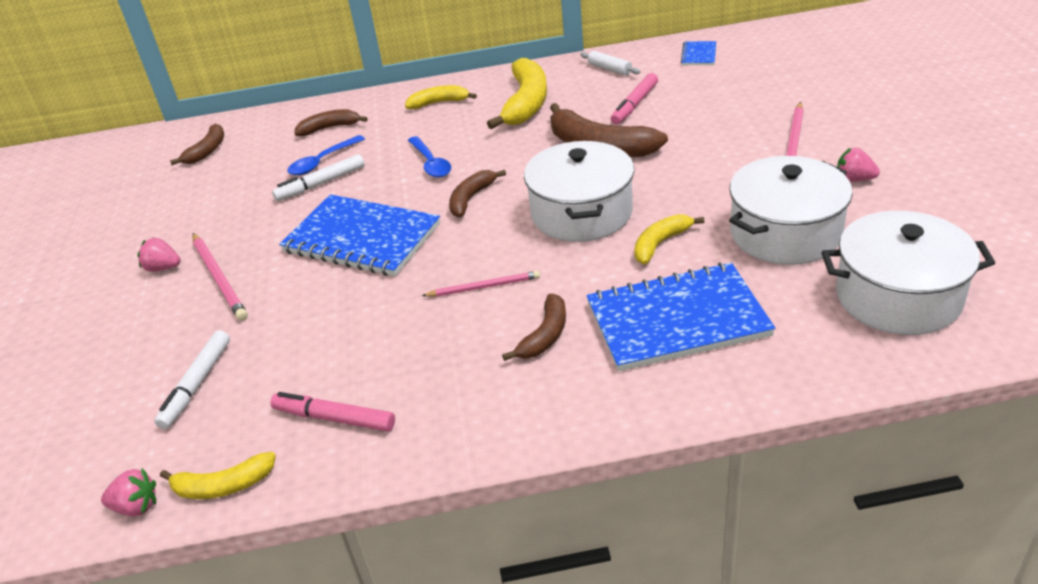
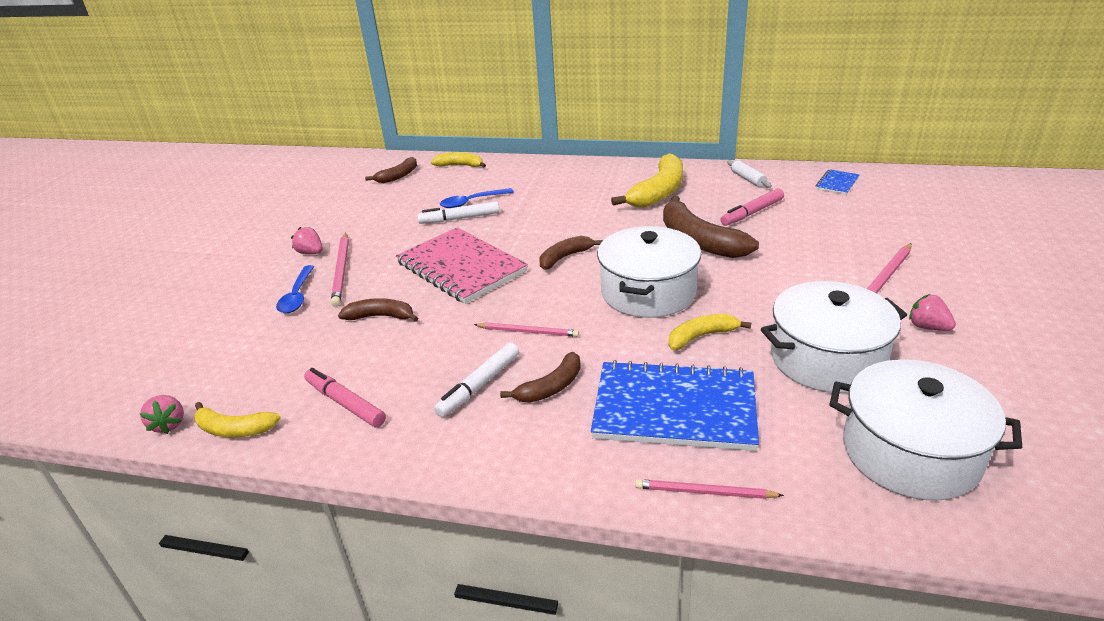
camera: 20 degrees right, 5 degrees down
(136, 507) = (169, 424): pink strawberry -> pink strawberry turned 45 degrees clockwise
(197, 384) = (272, 345): white marker -> white marker (479, 385)
(330, 128) = (494, 178): brown banana -> brown banana (381, 317)
(362, 238) = (461, 267): blue notebook -> pink notebook
(431, 163) = (551, 222): blue spoon -> blue spoon (297, 296)
(439, 103) = (589, 177): yellow banana -> yellow banana (460, 166)
(748, 386) = (704, 492): none -> pink pencil

